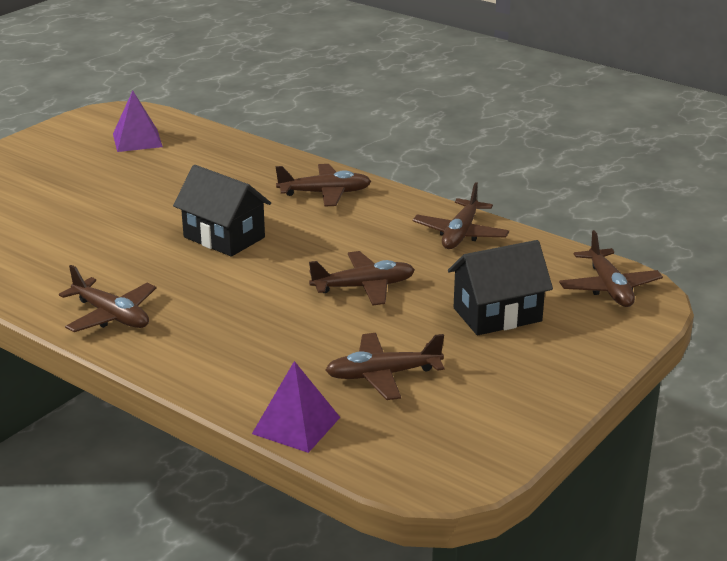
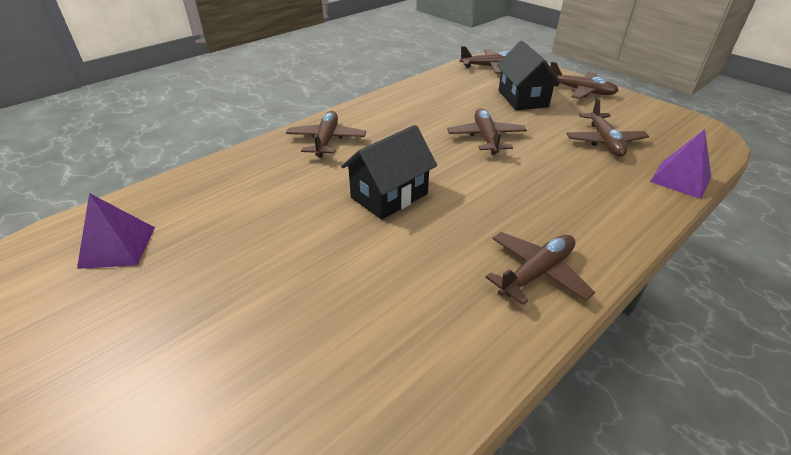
camera: 80 degrees left, 10 degrees up
(460, 234) = (414, 97): brown plane -> brown plane (581, 91)

